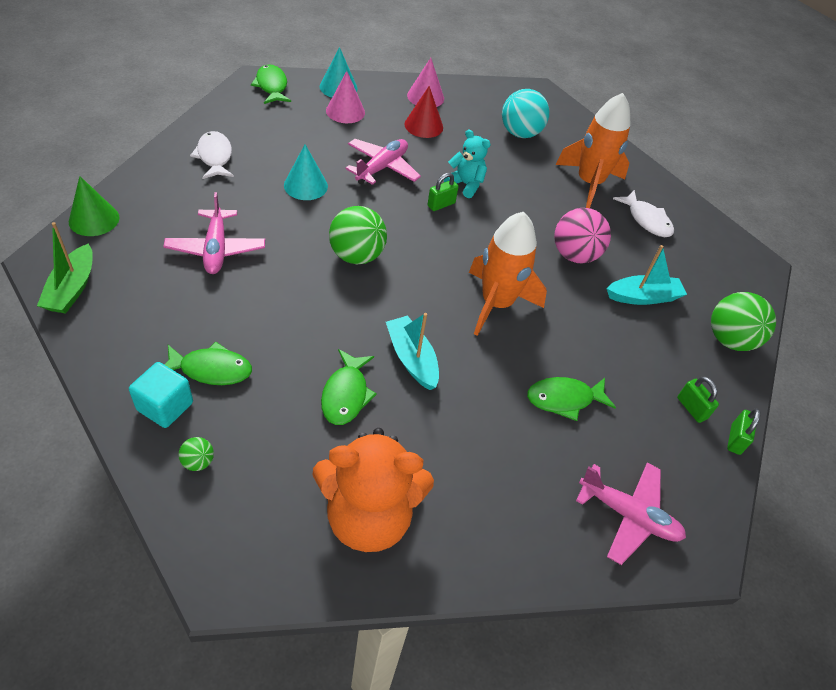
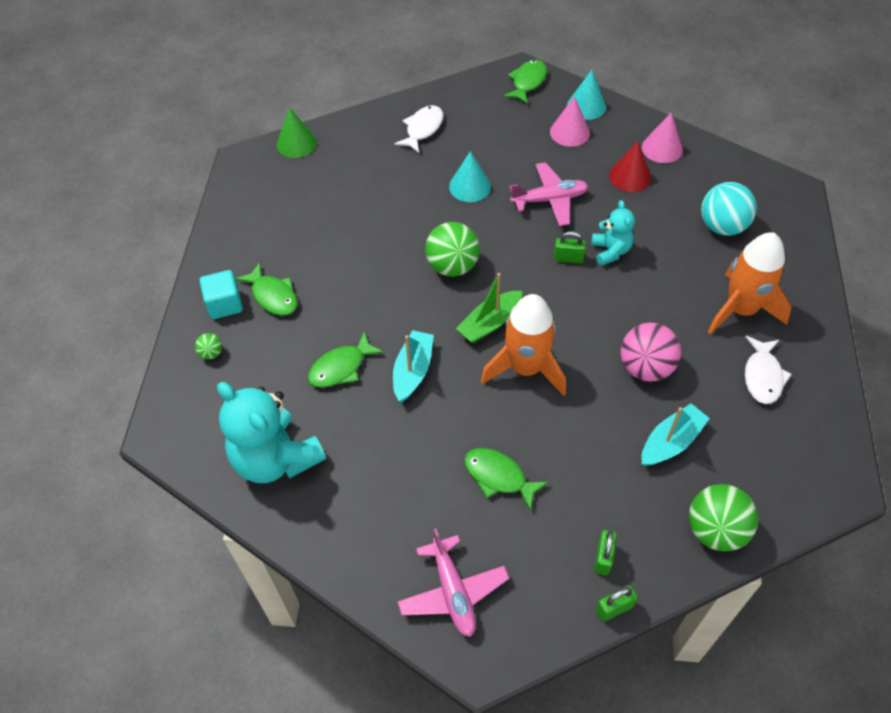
camera: 50 degrees right, 5 degrees up
(72, 288) = (241, 190): green boat -> green boat (490, 323)
(216, 249) = (355, 207): pink plane -> none
(368, 516) = (275, 458): orange teddy bear -> turquoise teddy bear
(643, 297) = (671, 442): turquoise boat -> turquoise boat turned 75 degrees counterclockwise

